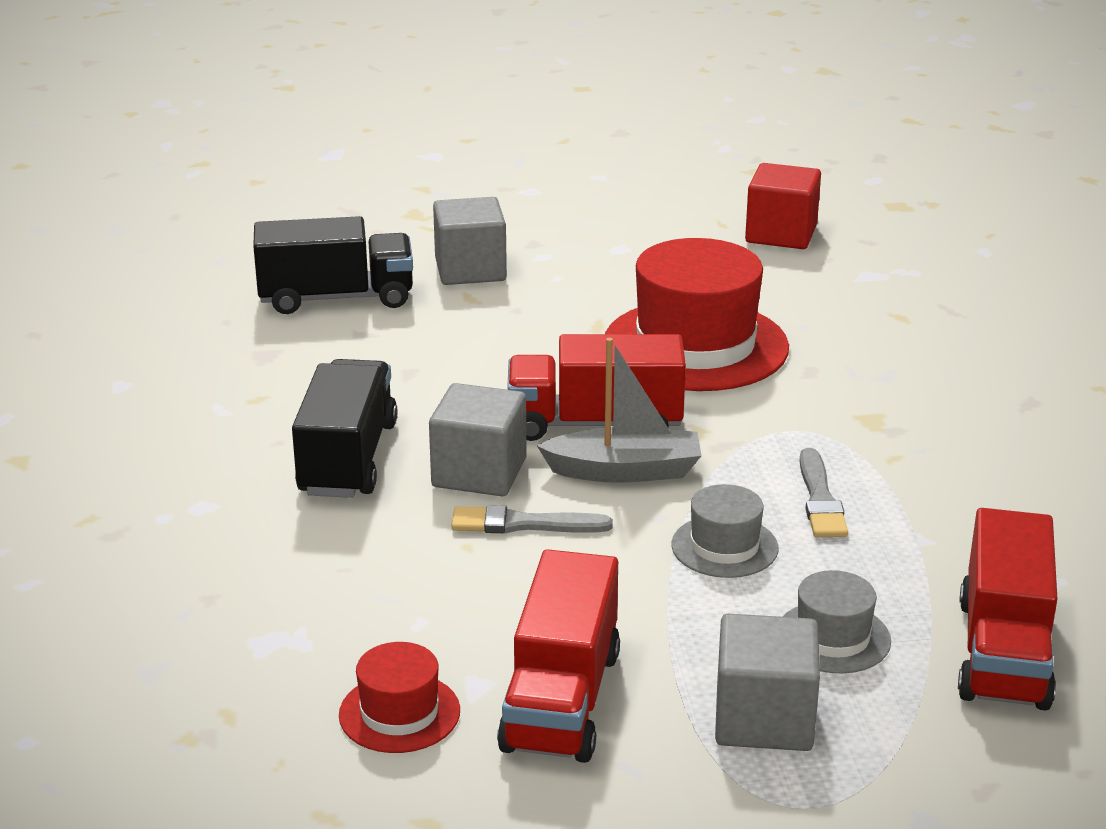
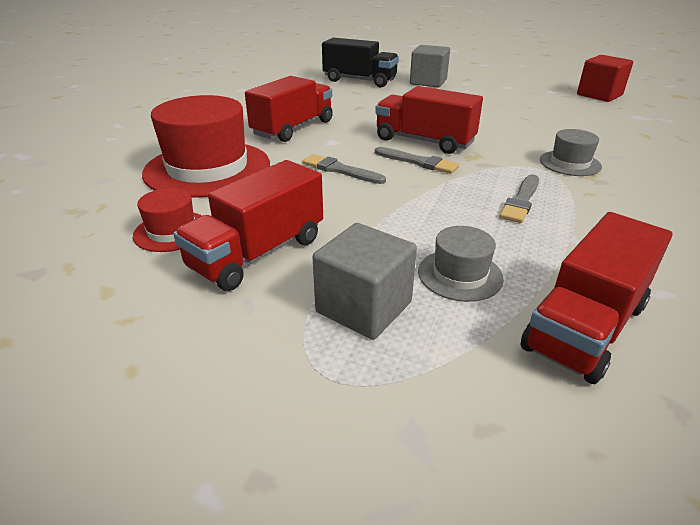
camera: 30 degrees right, 5 degrees up
(348, 459) = (293, 128): black truck -> red truck
(479, 473) = (344, 146): grey cube -> none
(625, 471) = (418, 162): grey boat -> grey brush
(695, 345) = (511, 124): red hat -> red hat (207, 168)
(724, 547) = (438, 208): grey hat -> grey hat (570, 163)

